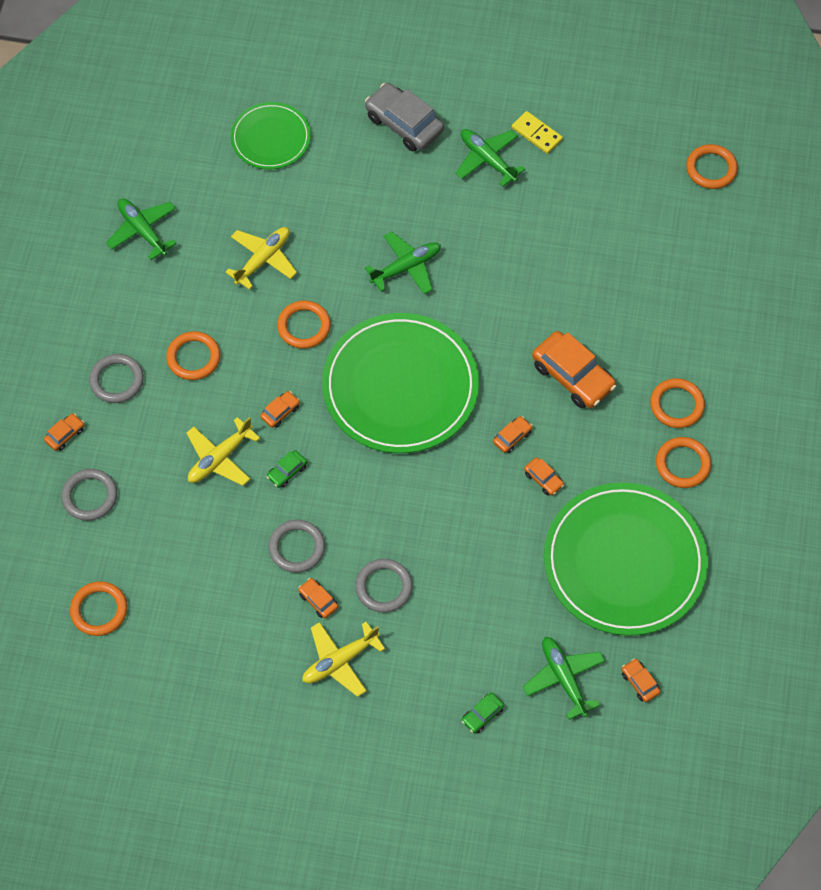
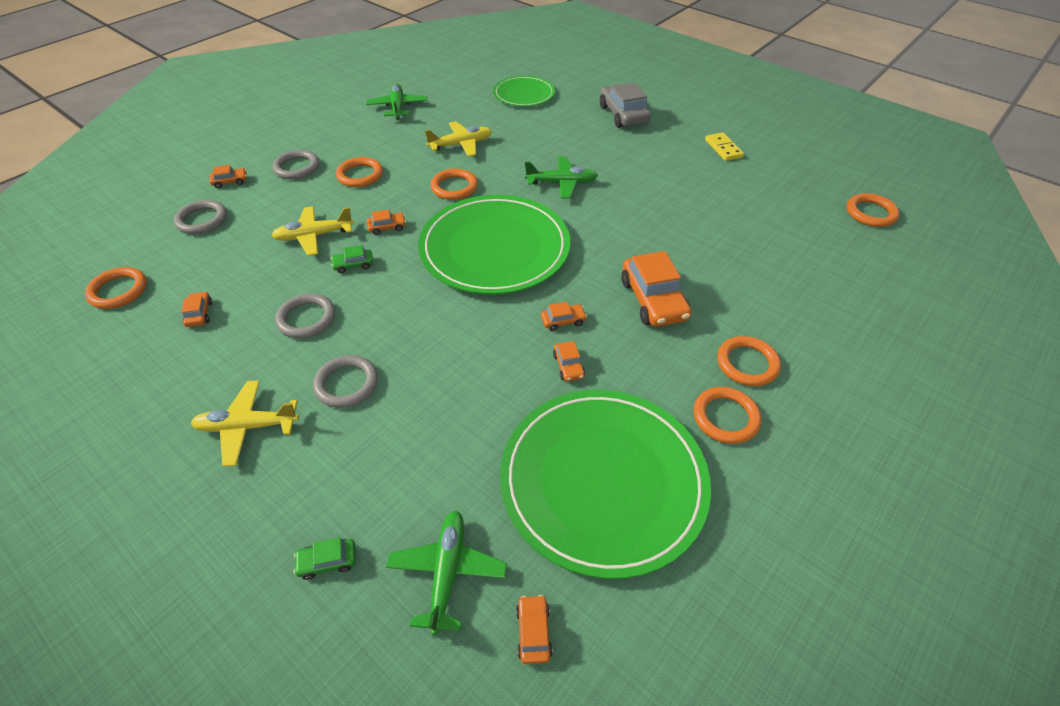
camera: 30 degrees right, 15 degrees down
(318, 600) = (282, 366): orange car -> orange car (199, 314)
(487, 159) = (673, 149): green plane -> none

